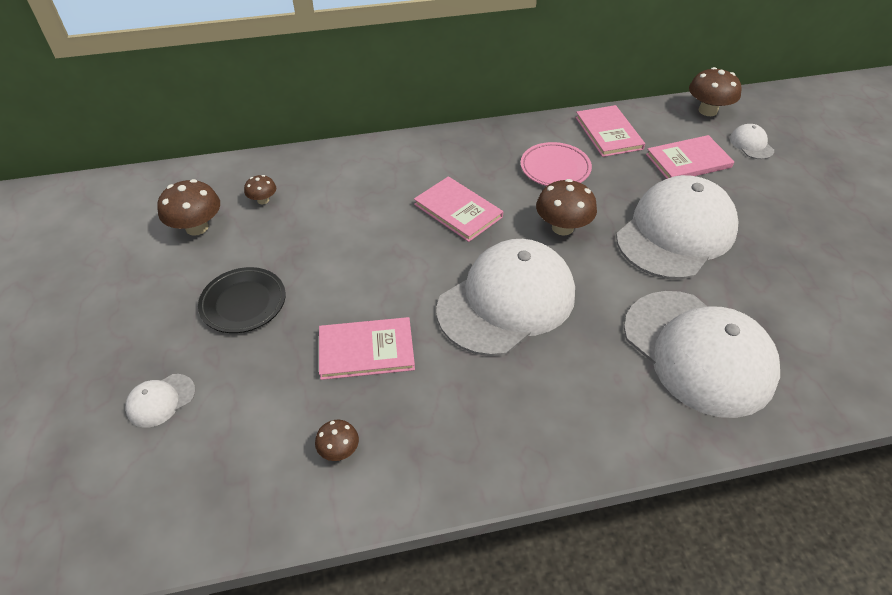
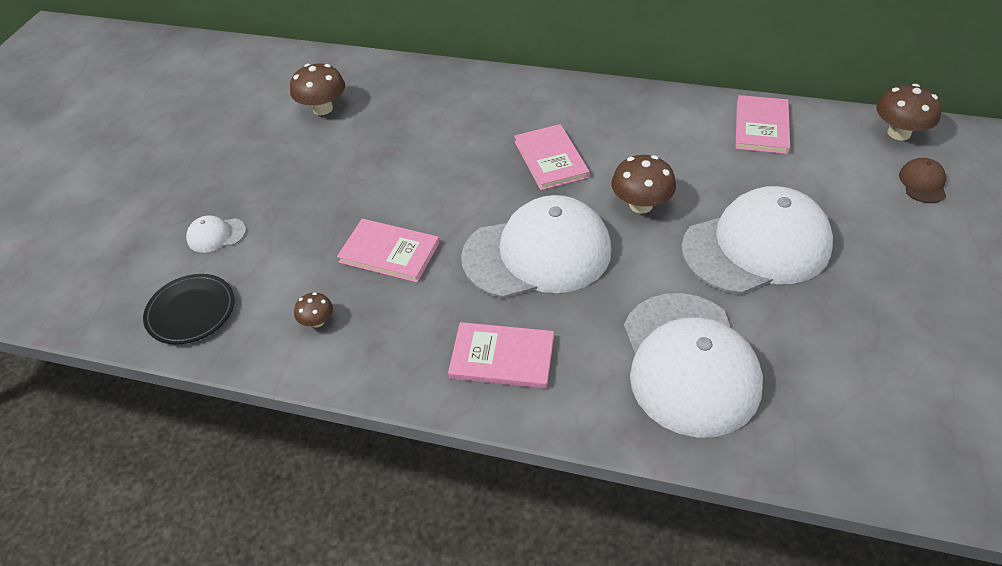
camera: 30 degrees right, 0 degrees up
(243, 303) = (319, 181): black plate -> black plate (191, 312)
(263, 200) = (388, 100): brown mushroom -> none
(555, 168) = (676, 146): pink plate -> none
(688, 161) = (830, 179): pink book -> pink book (502, 357)
(751, 144) = (922, 183): white cap -> brown cap

